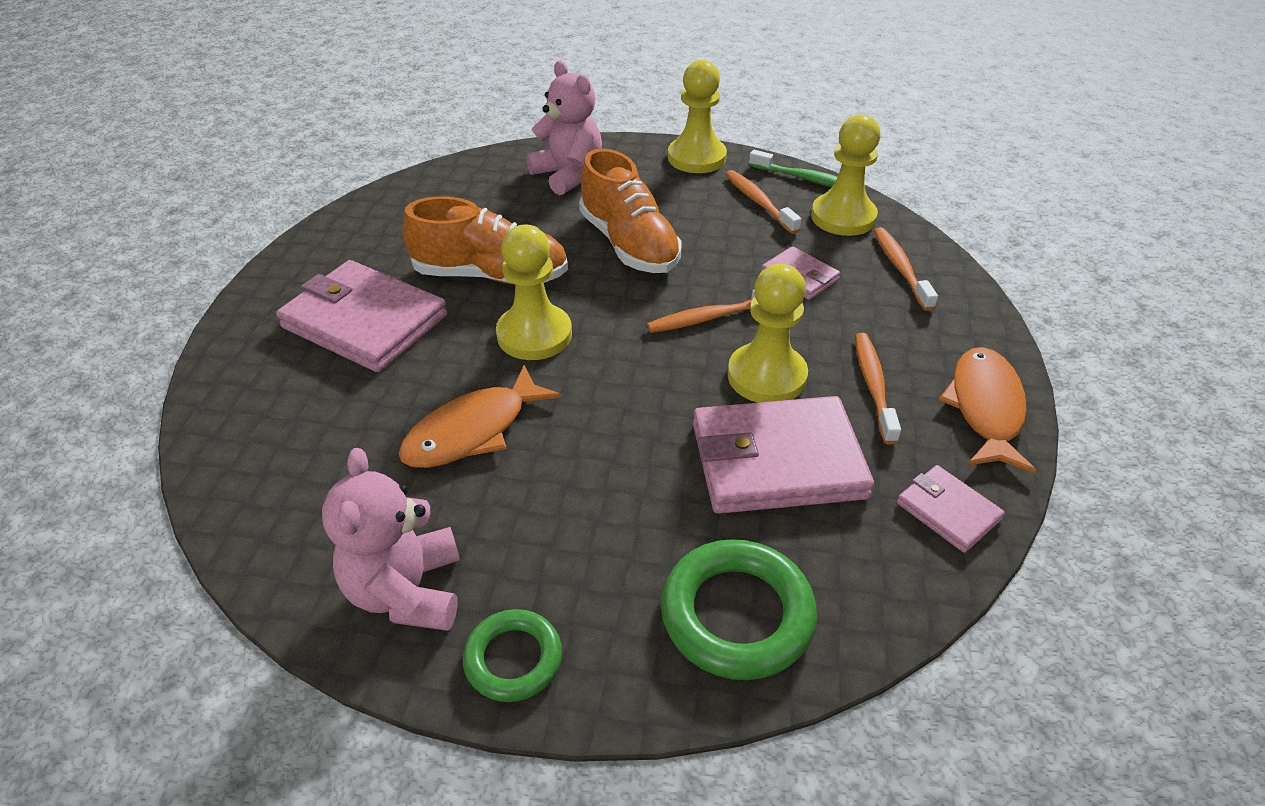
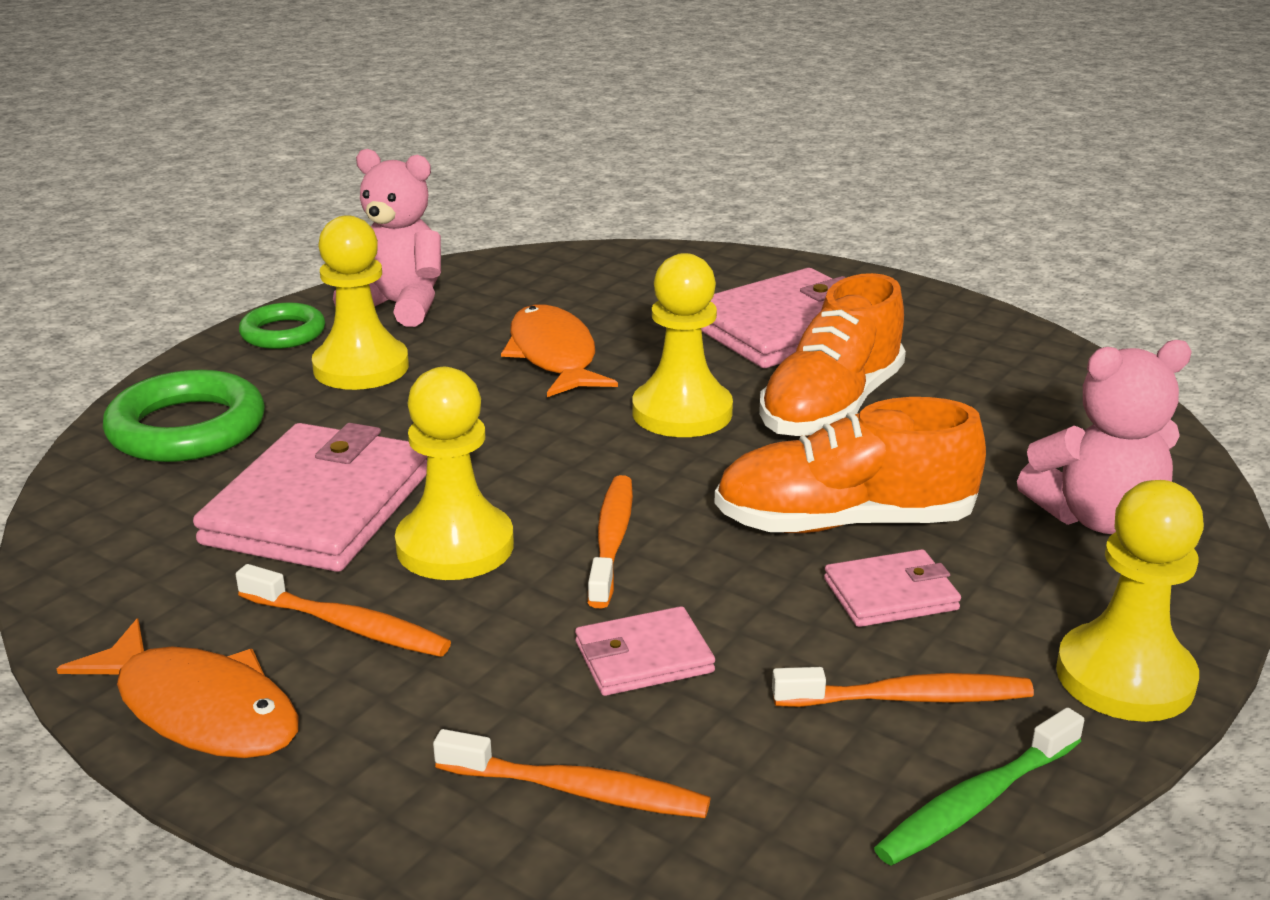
camera: 115 degrees right, 15 degrees down
(843, 217) = (795, 792): yellow pawn -> yellow pawn (361, 367)
(948, 511) = (114, 592): pink wallet -> pink wallet (890, 594)

